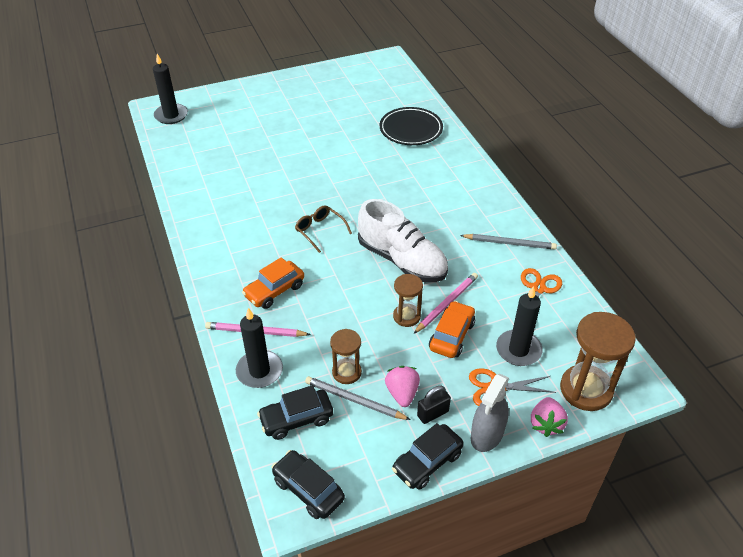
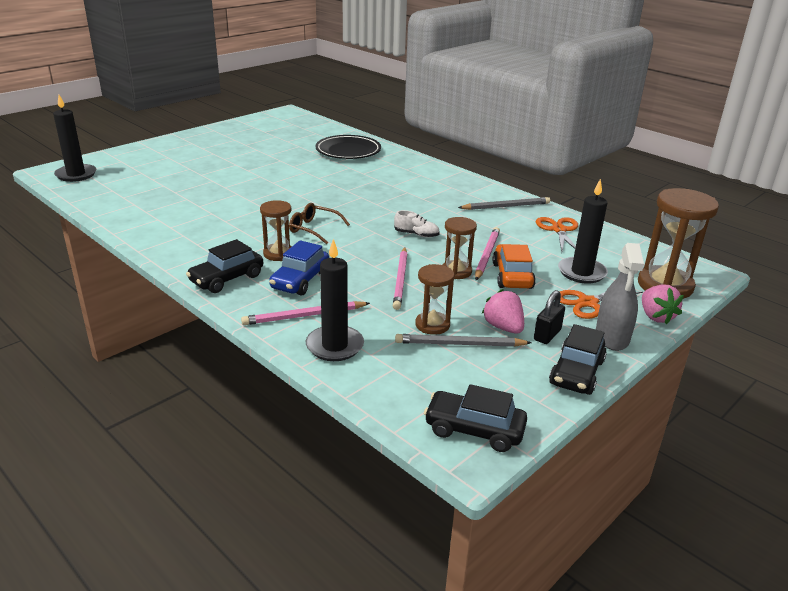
camera: 25 degrees left, 15 degrees down
(274, 291) = (300, 280): orange car -> blue car
(275, 254) = (278, 254): none -> brown hourglass
(296, 419) = (410, 374): black car -> black car (227, 279)
(354, 313) = (401, 280): none -> pink pencil
(402, 260) = (416, 234): white shoe -> white shoe, size x0.40

